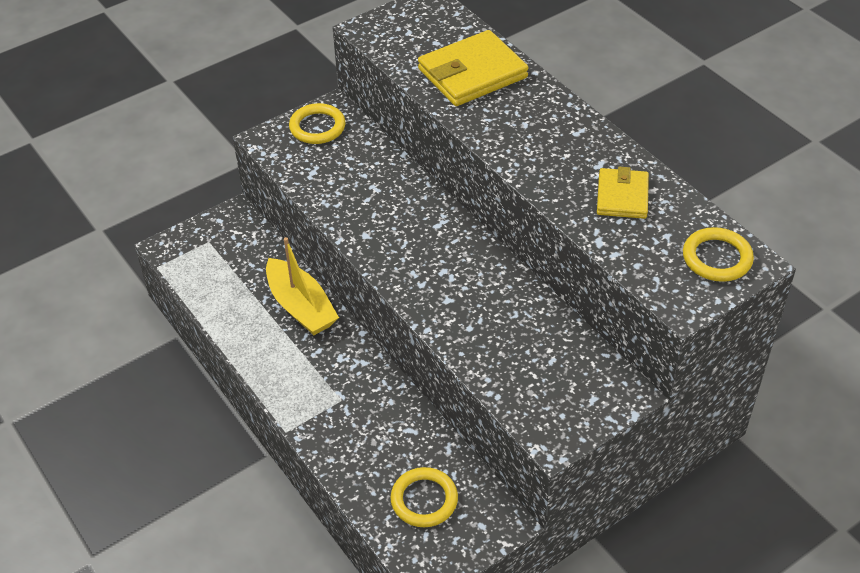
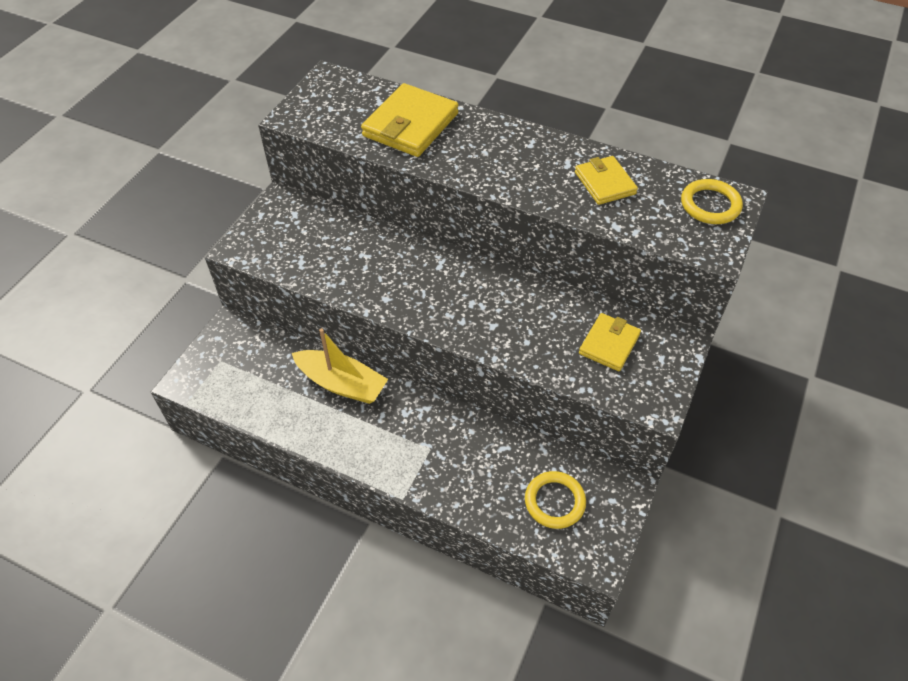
camera: 30 degrees left, 5 degrees up
(317, 127) = (278, 221): yellow ring -> none
(549, 363) = (609, 344): none -> yellow wallet

